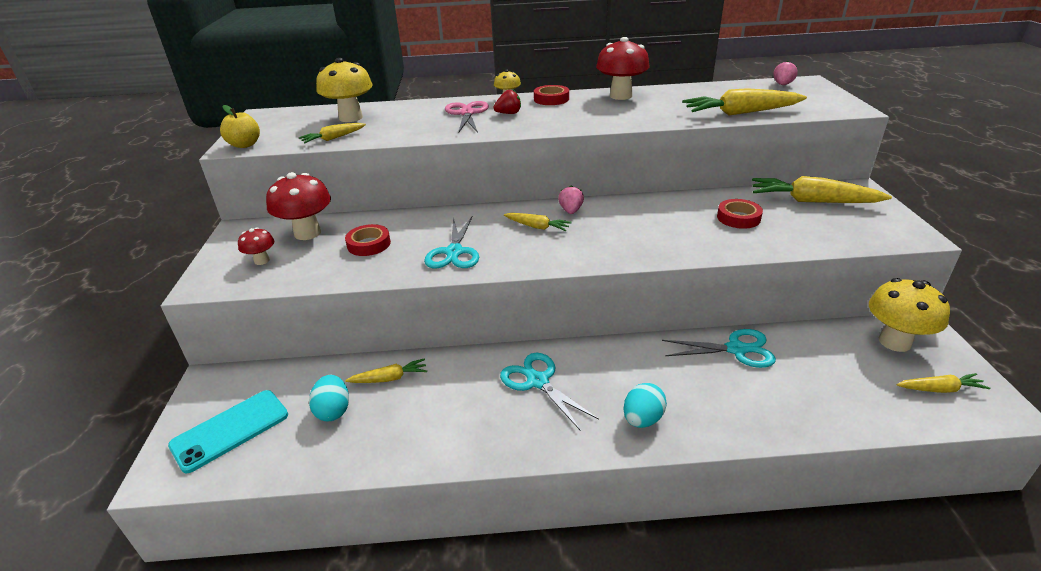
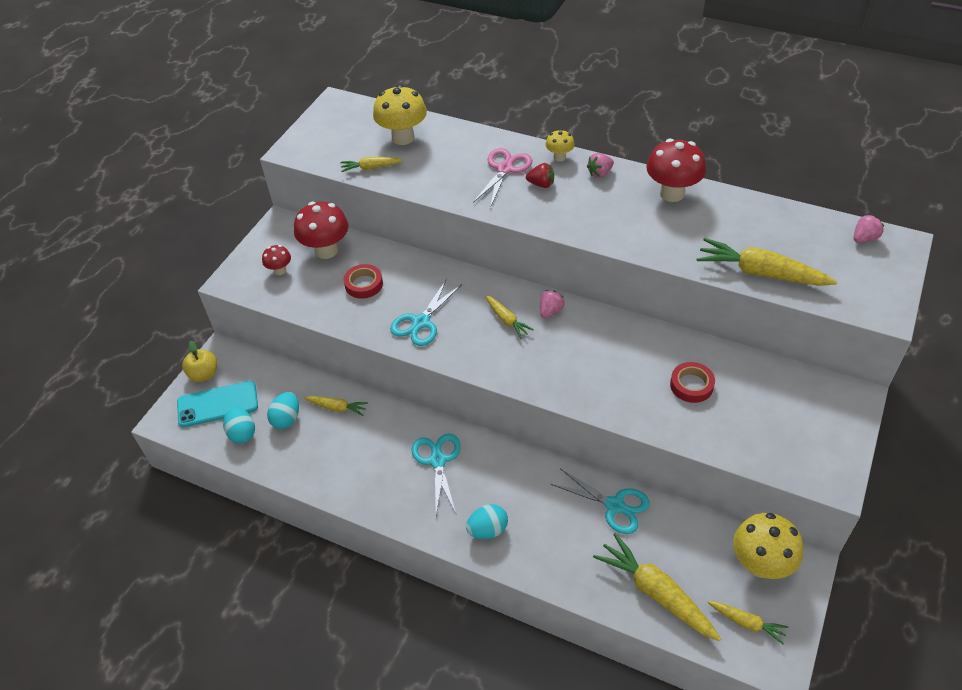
camera: 30 degrees right, 15 degrees up
(245, 145) = (300, 151): yellow apple -> yellow apple (204, 374)
(281, 446) = (242, 433): none -> turquoise egg
(551, 99) = (600, 173): red tape -> pink strawberry
(812, 201) = (786, 395): yellow carrot -> yellow carrot (655, 592)

